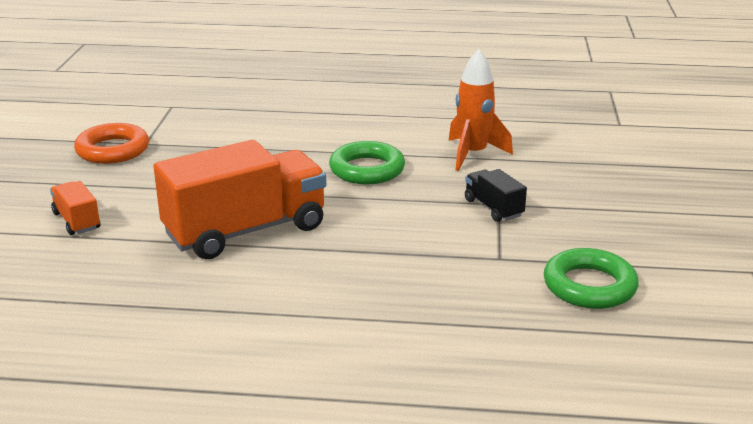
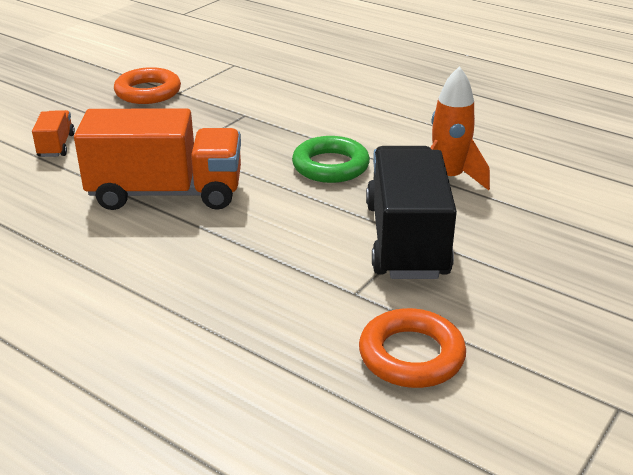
camera: 30 degrees right, 5 degrees up
(493, 208) = (406, 240): black truck -> black truck, size x2.21
(589, 286) = (411, 355): green ring -> orange ring

